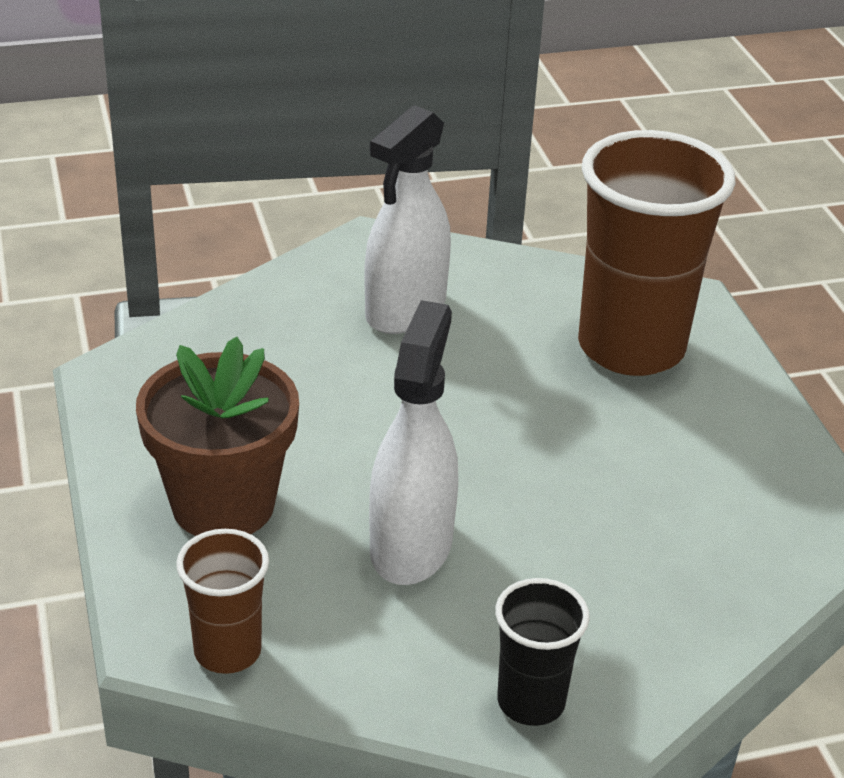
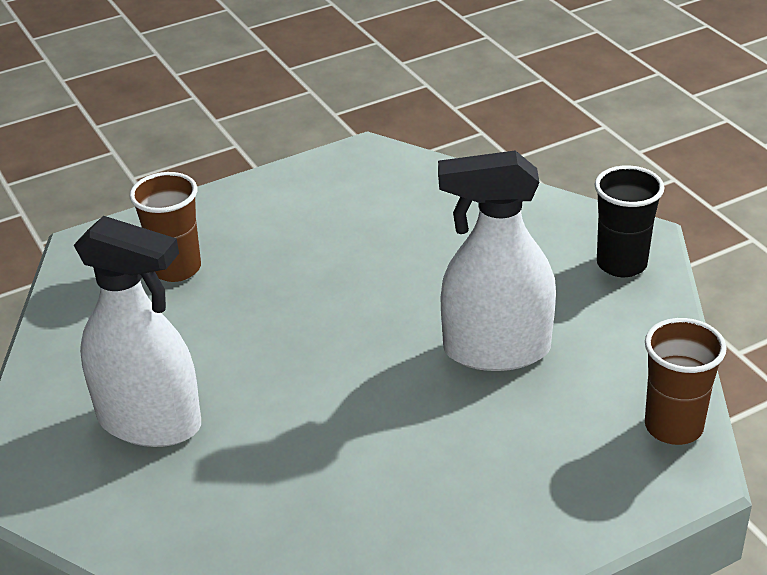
camera: 100 degrees left, 0 degrees up
(223, 505) = (504, 479): brown flower pot -> none
(631, 347) = (176, 269): brown cup -> brown cup, size x0.49

